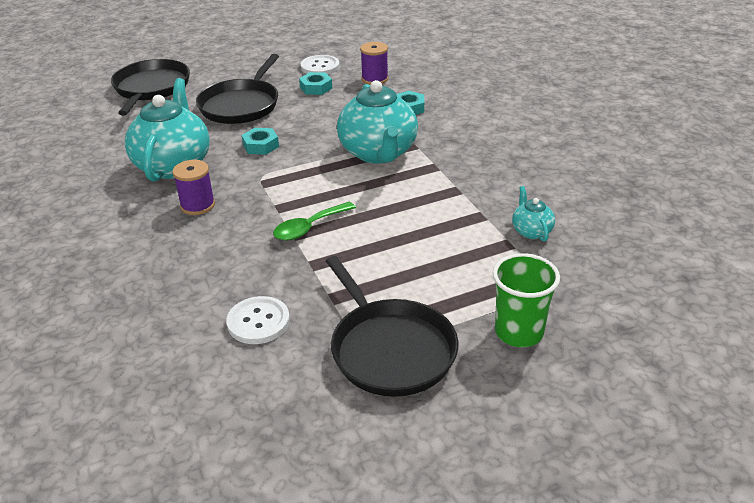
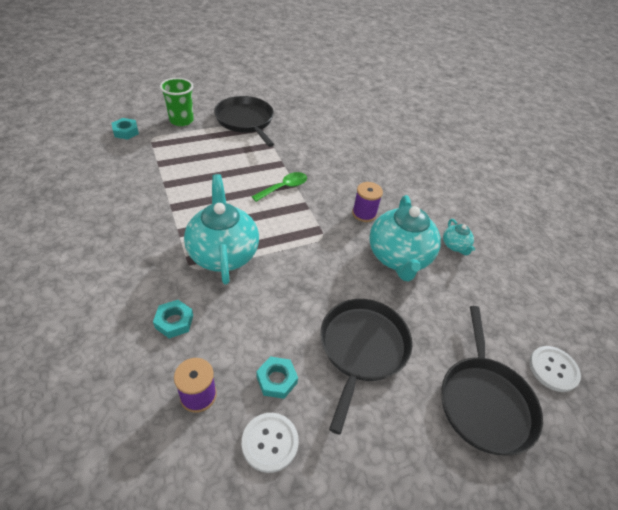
camera: 175 degrees right, 10 degrees up
(258, 322) = (309, 138): white button -> white button (553, 369)
(261, 145) = (329, 275): turquoise nut -> turquoise nut (126, 132)
(531, 231) = (139, 169): turquoise teapot -> turquoise teapot (455, 246)

